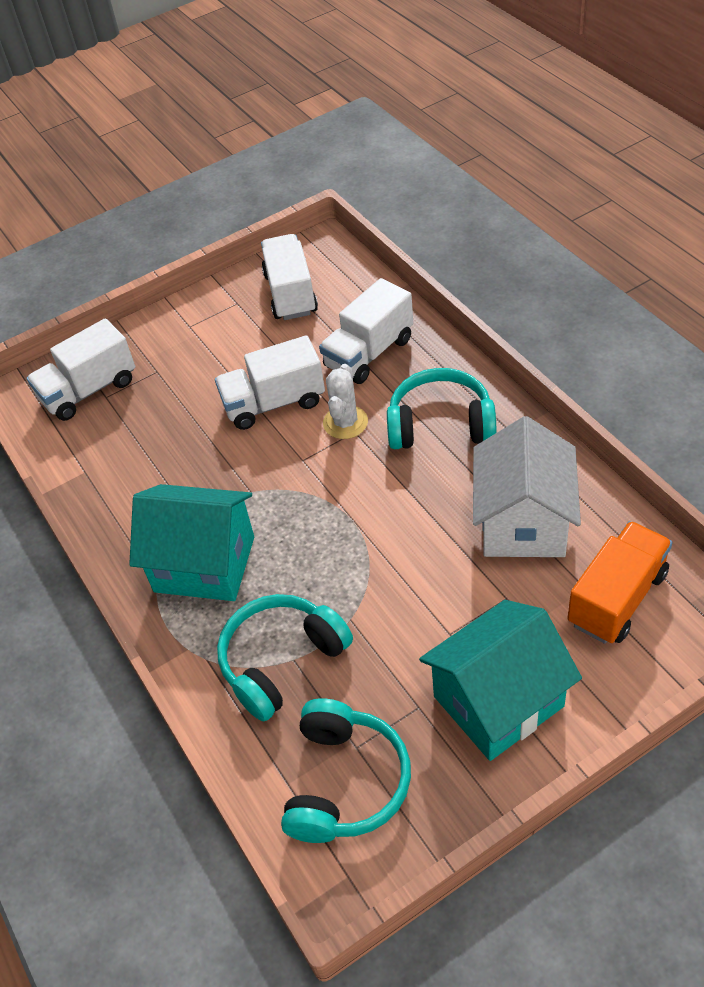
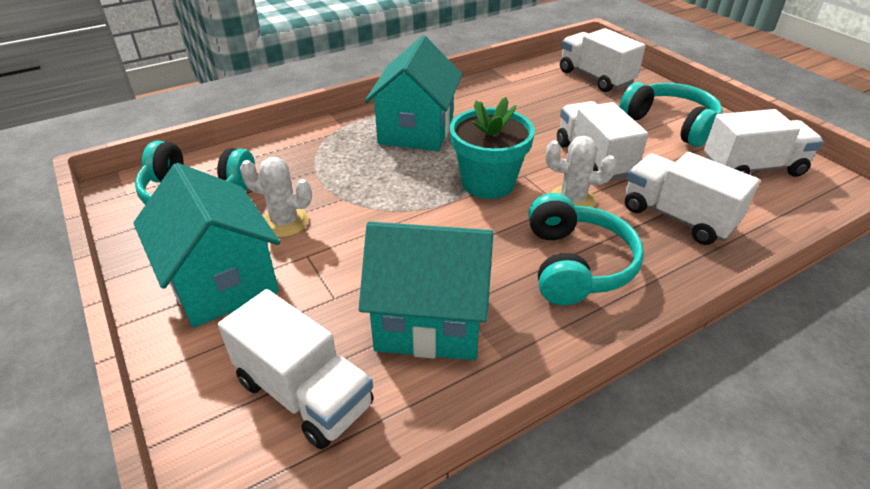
camera: 85 degrees right, 10 degrees down
(281, 661) = (315, 165): turquoise headphones -> turquoise headphones (670, 124)
(318, 489) = (488, 183): none -> turquoise flower pot
(397, 667) = (285, 222): none -> white cactus
(523, 522) = (430, 320): white house -> turquoise house
(617, 598) = (304, 393): orange truck -> white truck

